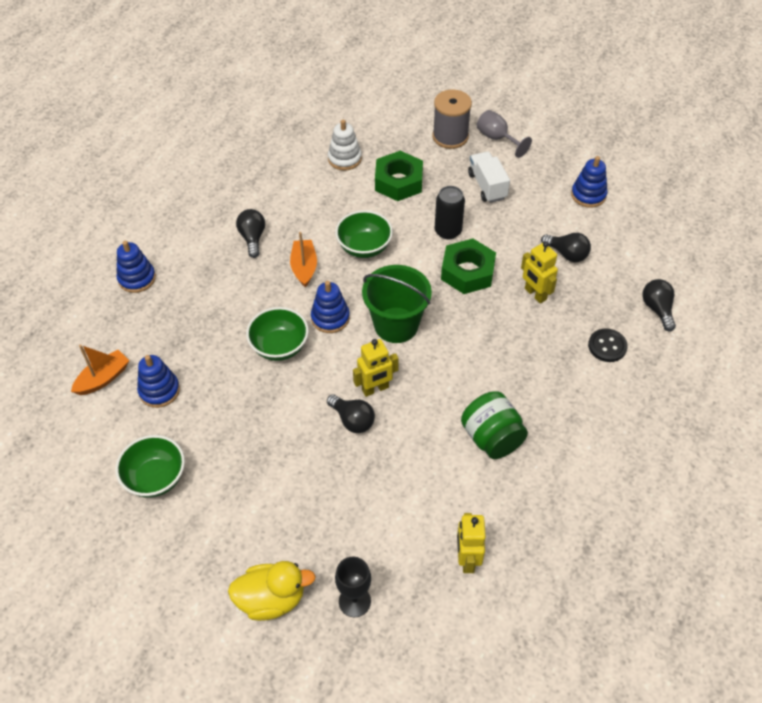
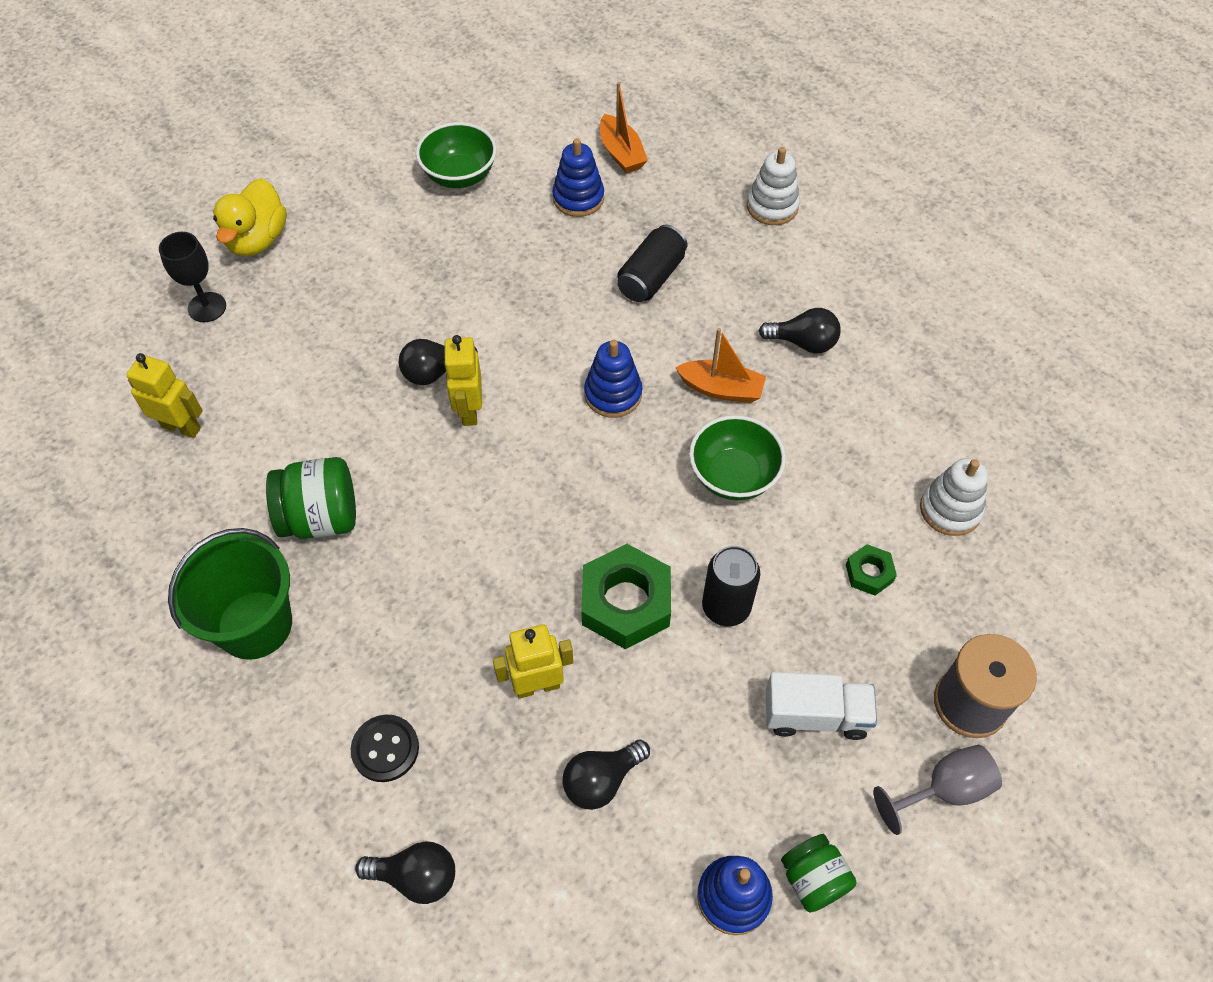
camera: 110 degrees right, 5 degrees up
(137, 278) = (772, 206): blue stacking toy -> white stacking toy
(224, 326) = (651, 277): none -> black can
(279, 347) = (589, 326): green bowl -> none
(396, 325) = (564, 469): green bucket -> green bucket (255, 624)
(398, 182) = (869, 573): green nut -> green nut, size x0.50
(563, 172) = (813, 879): none -> green jar

